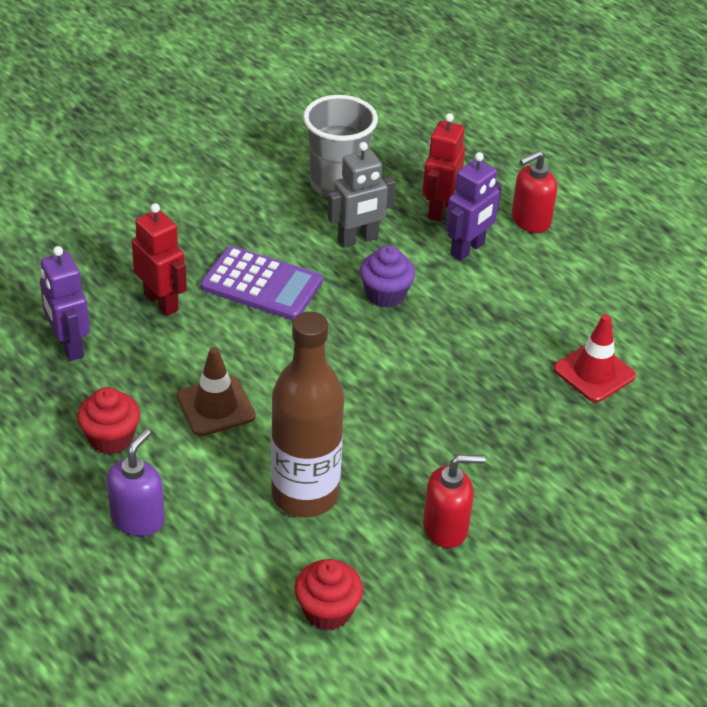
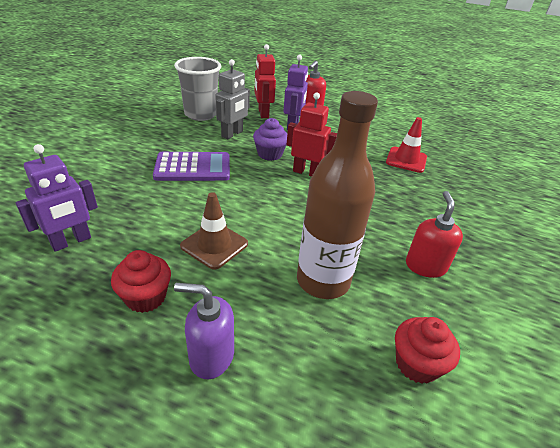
camera: 30 degrees left, 5 degrees down
(69, 346) = (71, 241): purple robot -> purple robot turned 75 degrees counterclockwise
(138, 518) = (211, 356): purple soap dispenser -> purple soap dispenser turned 75 degrees counterclockwise
(161, 302) = (130, 194): red robot -> red robot (306, 172)
(446, 528) = (425, 266): red soap dispenser -> red soap dispenser turned 45 degrees counterclockwise

